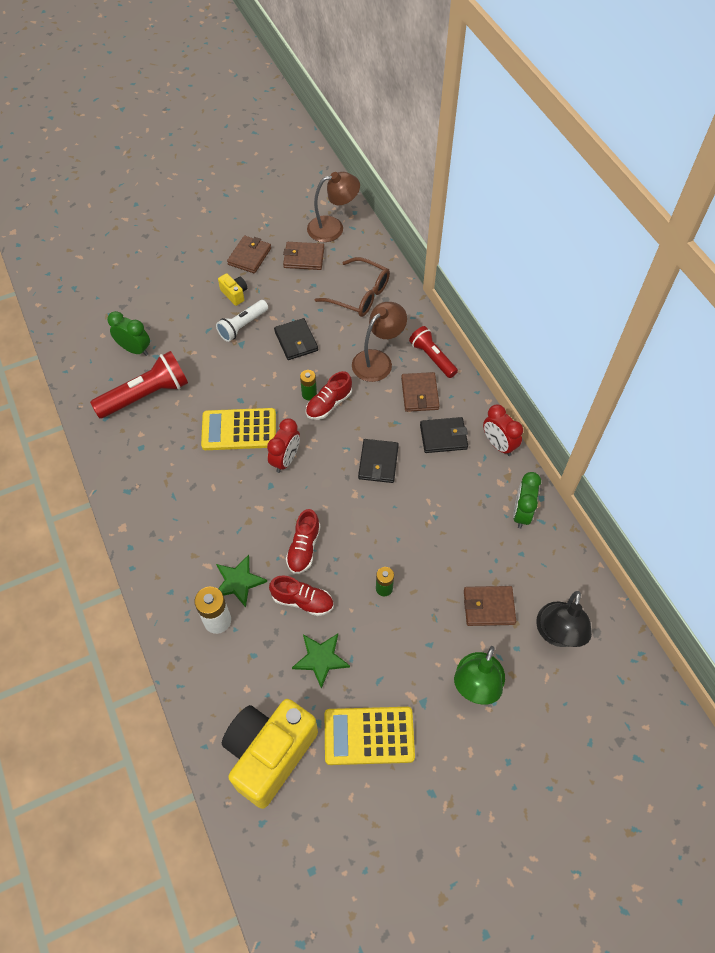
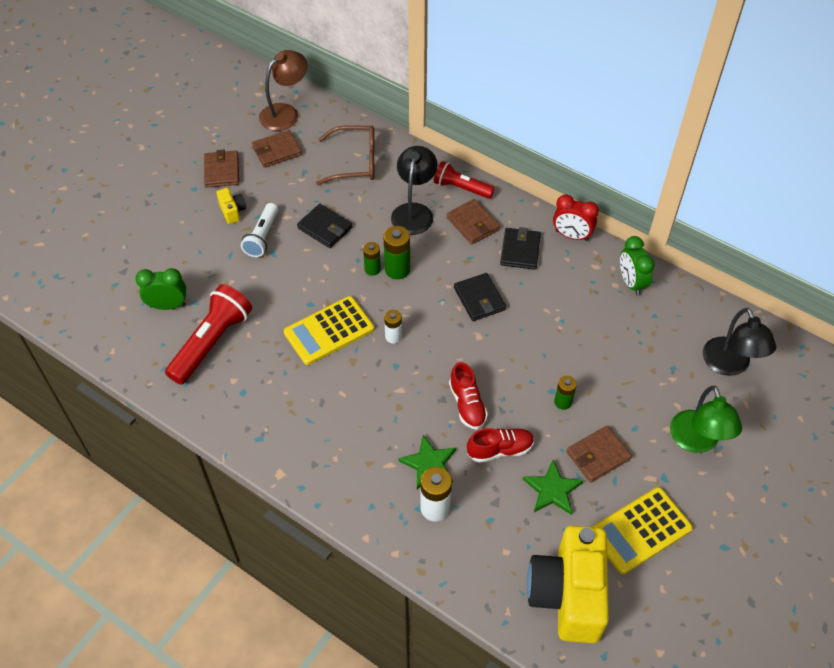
camera: 30 degrees left, 5 degrees down
(234, 294) = (232, 211): yellow camera -> yellow camera turned 45 degrees clockwise
(285, 460) = (393, 336): red clock -> white battery
(329, 404) = (397, 269): red shoe -> green battery
(378, 360) = (414, 212): brown lamp -> black lamp
(443, 436) = (520, 250): black wallet -> black wallet turned 45 degrees counterclockwise
(489, 607) = (660, 372): brown wallet -> brown wallet (598, 456)

